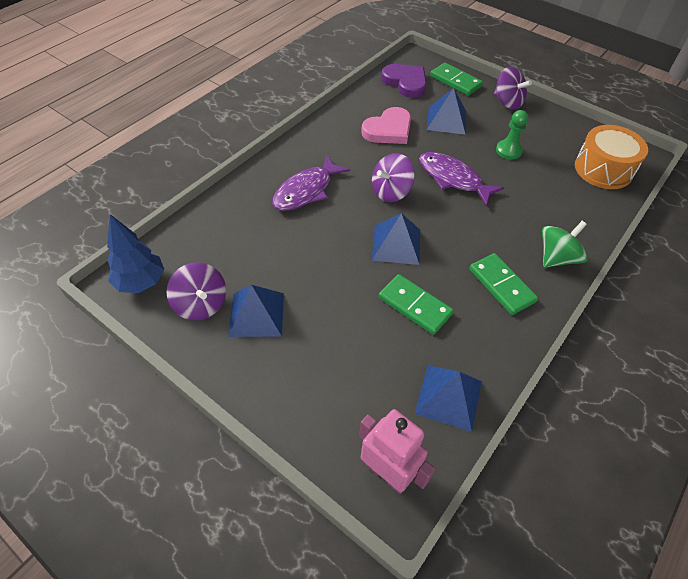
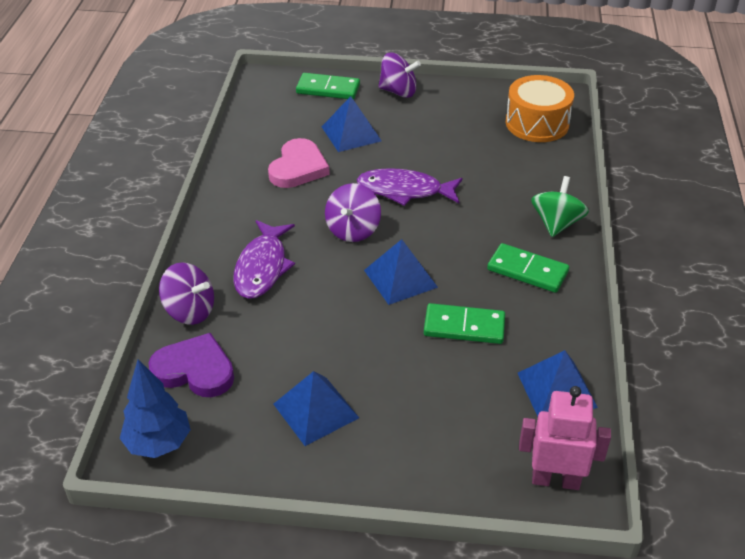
camera: 30 degrees left, 10 degrees down
(201, 304) = (247, 431): purple spinning top -> purple spinning top (190, 311)
(405, 82) = (275, 110): purple heart -> purple heart (195, 370)
(508, 150) = (437, 140): green pawn -> none

